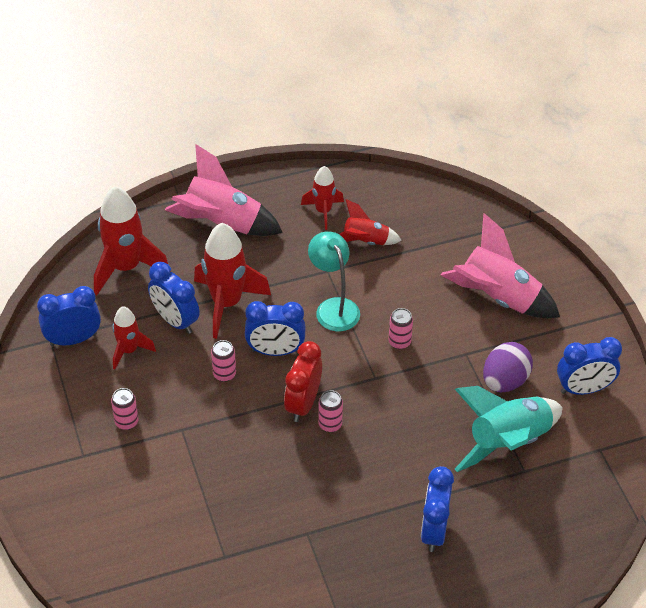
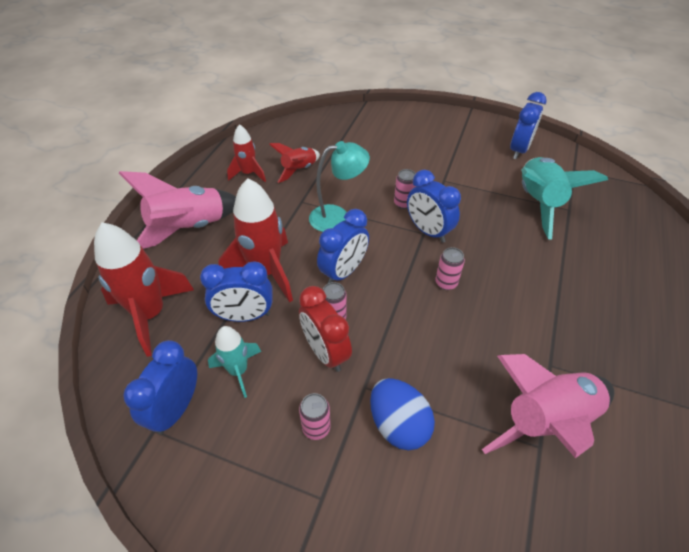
camera: 50 degrees left, 0 degrees up
(129, 351) = (238, 371): red rocket -> turquoise rocket
(169, 466) = (398, 424): none -> blue egg
(303, 404) = (411, 287): red clock -> red clock (325, 352)
(333, 307) = (337, 217): turquoise lamp -> turquoise lamp turned 150 degrees clockwise
(434, 530) = (596, 284): blue clock -> blue clock (428, 231)
(498, 298) = (411, 143): pink rocket -> pink rocket (546, 421)
(504, 381) = (483, 177): purple egg -> none

